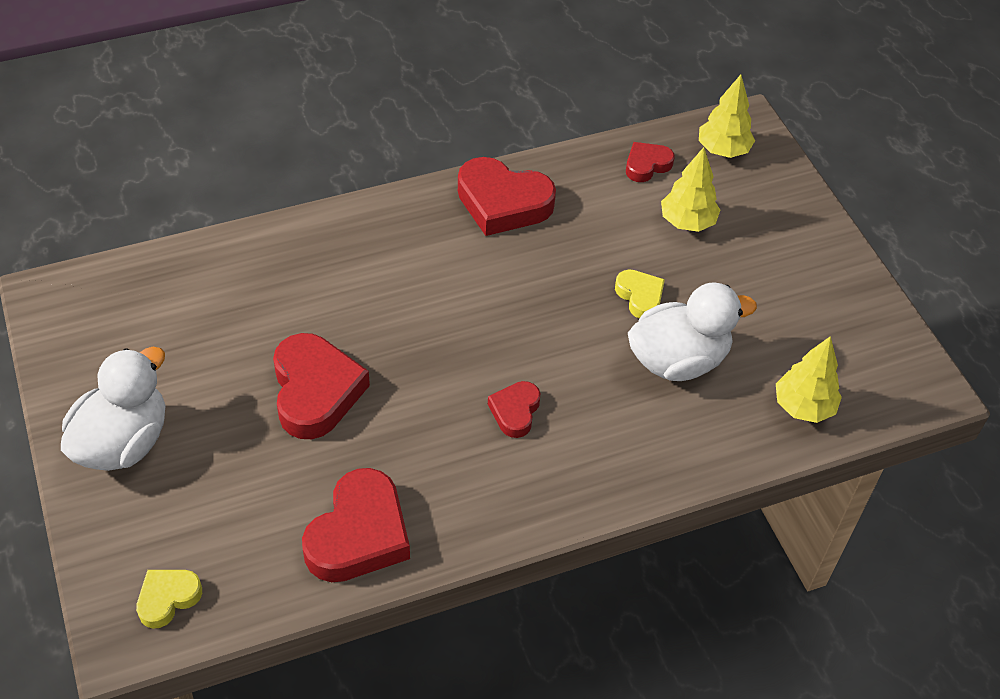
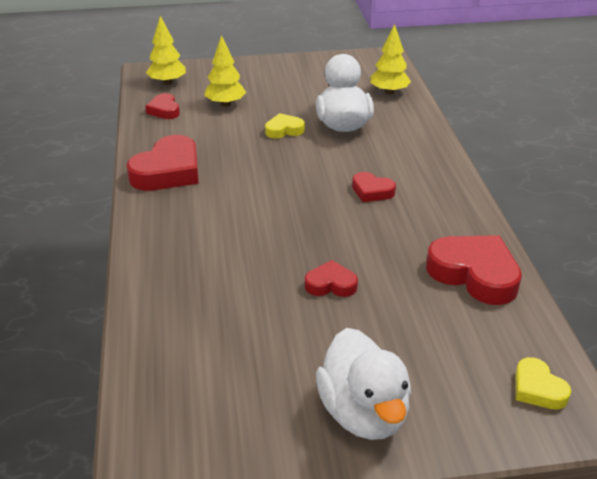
camera: 75 degrees left, 15 degrees down
(123, 442) = (363, 413): white duck -> white duck turned 150 degrees counterclockwise
(315, 391) = (331, 284): red heart -> red heart, size x0.54

